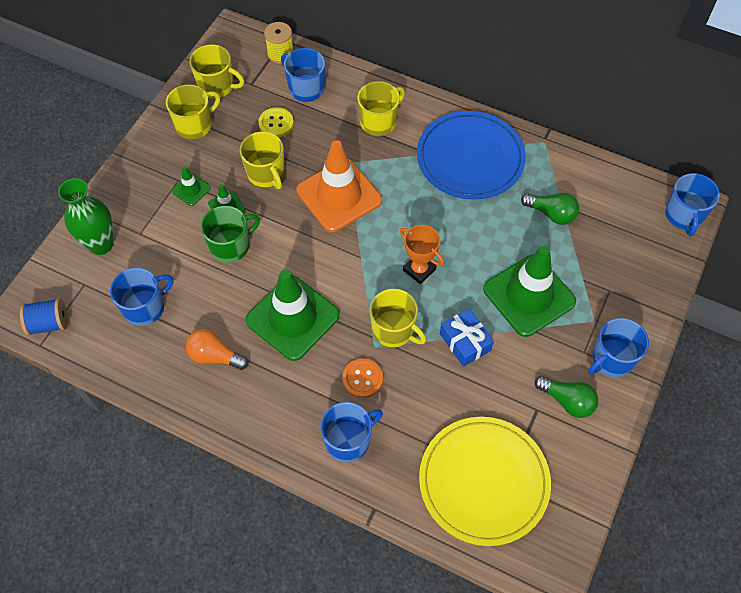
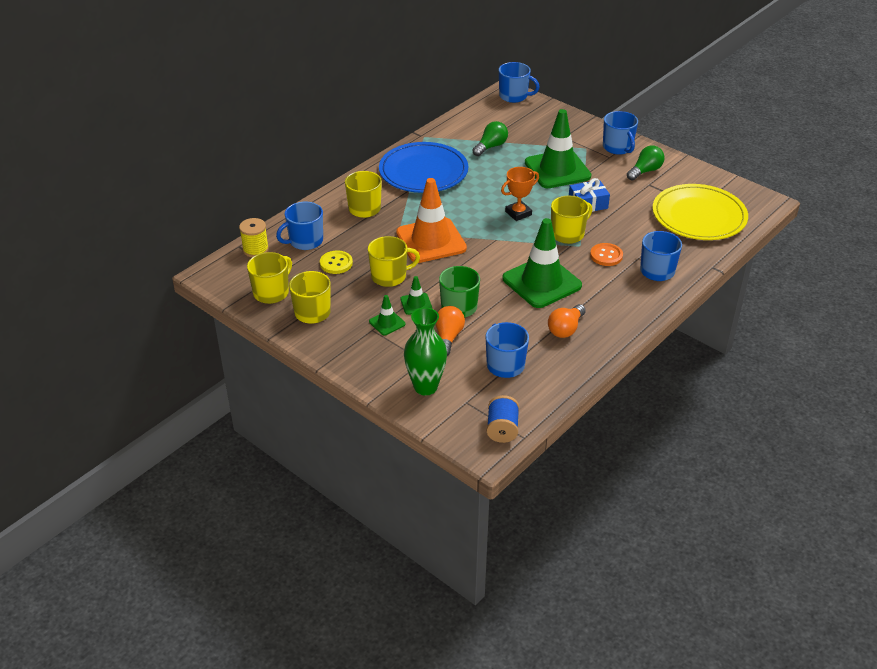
camera: 75 degrees left, 20 degrees down
(179, 247) = (448, 337): none -> orange light bulb

